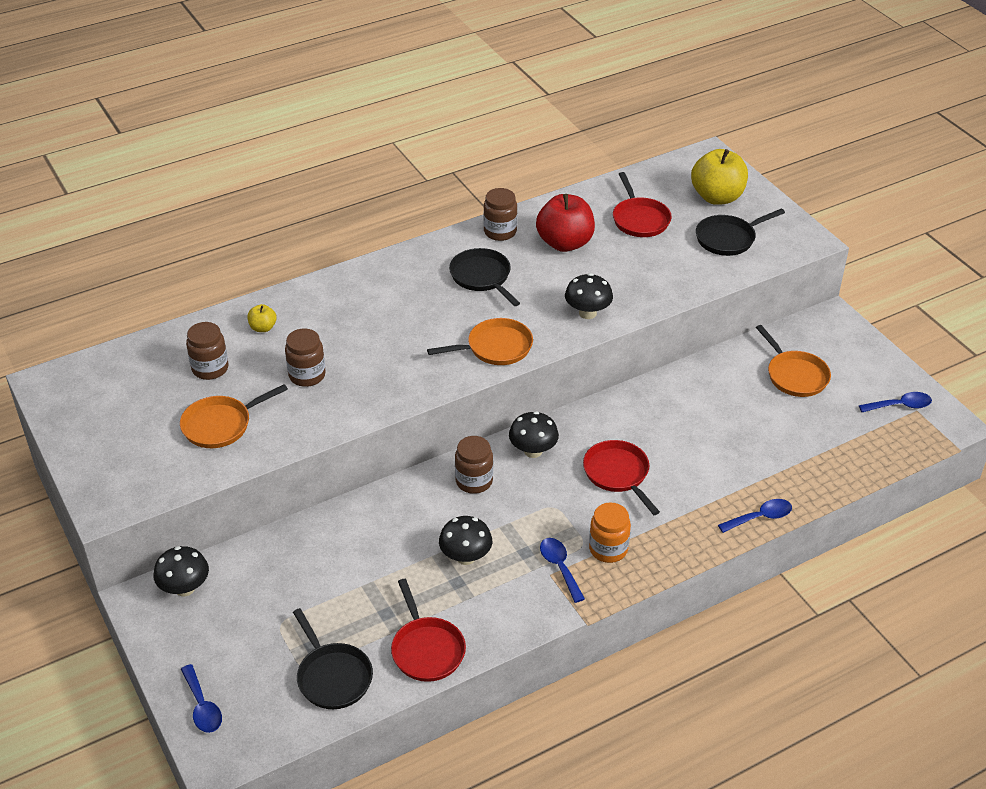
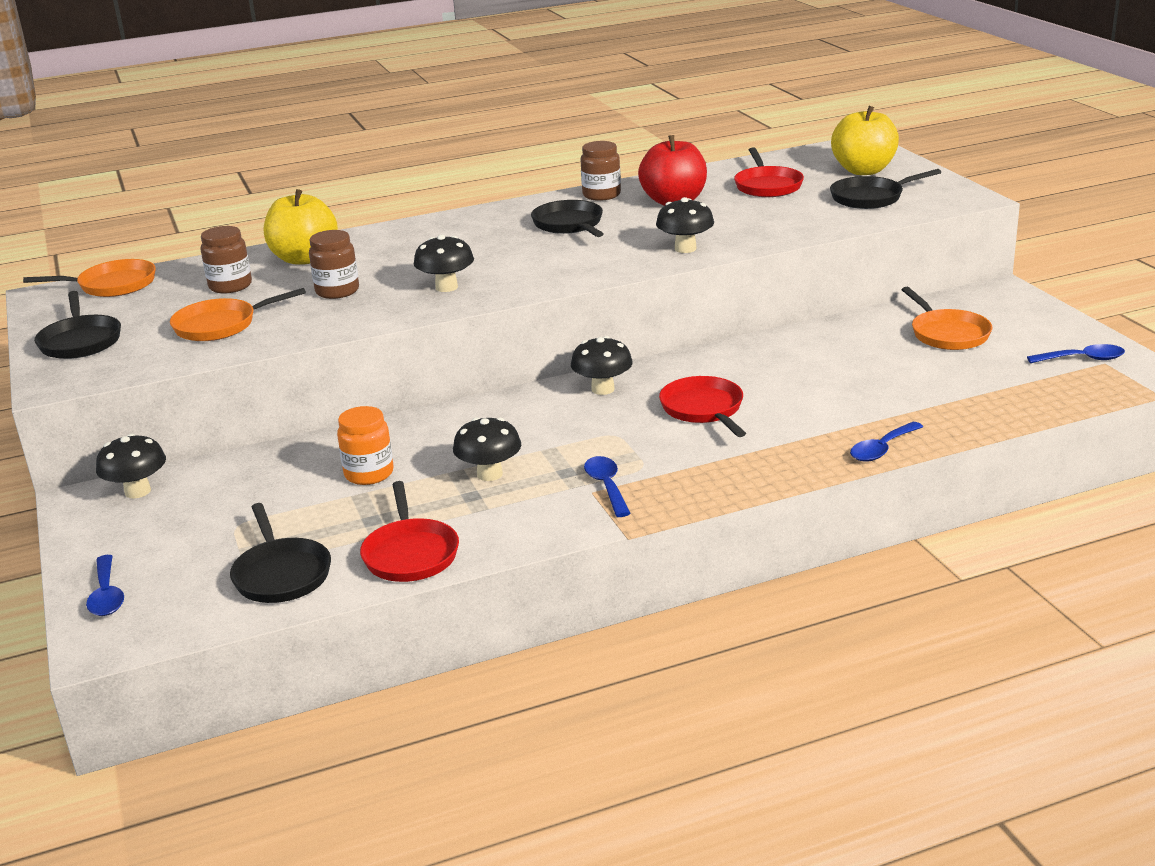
camera: 10 degrees right, 15 degrees down
(105, 448) = (80, 341): none -> black pan
(263, 328) = (304, 259): yellow apple -> yellow apple, size x2.17
(399, 369) = (446, 287): none -> black mushroom
(474, 481) = (522, 412): brown jar -> none
(495, 348) = (566, 272): orange pan -> orange pan (112, 285)
(608, 549) = (674, 472): orange jar -> orange jar (369, 474)
(760, 517) = (882, 449): blue spoon -> blue spoon turned 150 degrees clockwise

